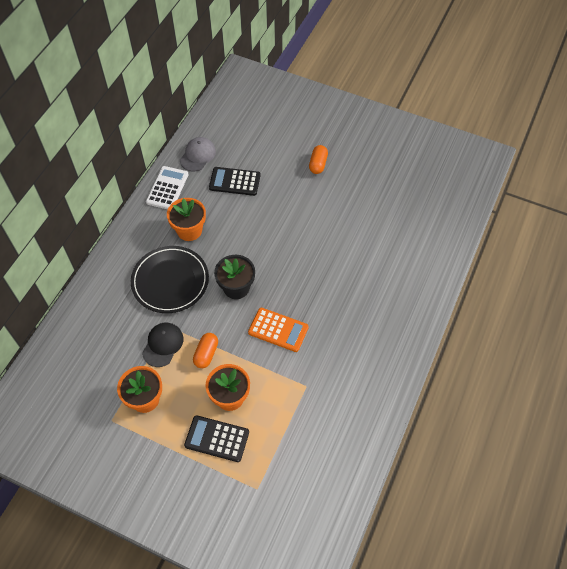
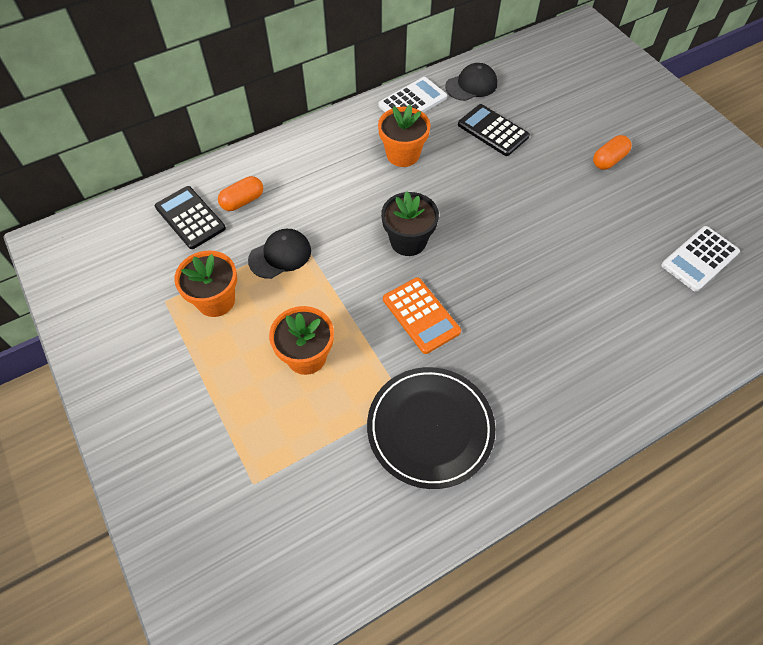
camera: 35 degrees right, 0 degrees up
(170, 281) = (341, 195): black plate -> black plate (430, 428)
(197, 155) = (471, 85): grey cap -> black cap
(206, 354) = (318, 293): orange capsule -> orange capsule (242, 201)
(217, 439) = (255, 394): black calculator -> black calculator (190, 218)
(407, 201) = (699, 259): none -> white calculator

